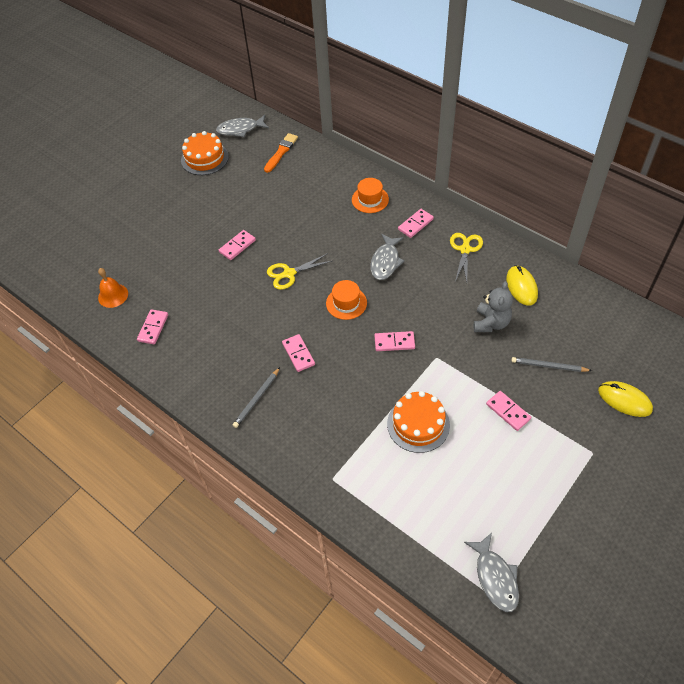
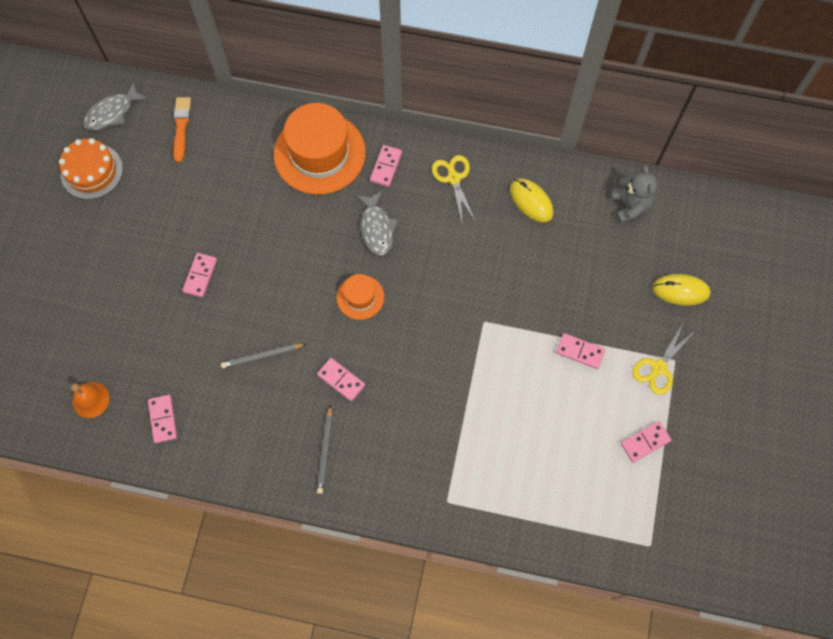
camera: 30 degrees left, 15 degrees up
(289, 273) = (279, 286): yellow scissors -> yellow scissors (658, 368)
(370, 199) = (319, 153): orange hat -> orange hat, size x2.03
(394, 342) = (434, 323): pink domino -> pink domino (645, 442)
(418, 424) = (501, 404): orange cake -> none
(491, 323) = (519, 258): grey teddy bear -> grey teddy bear (629, 206)
(495, 577) = (641, 526): grey fish -> none
(549, 366) = (597, 283): grey pencil -> grey pencil (262, 356)

